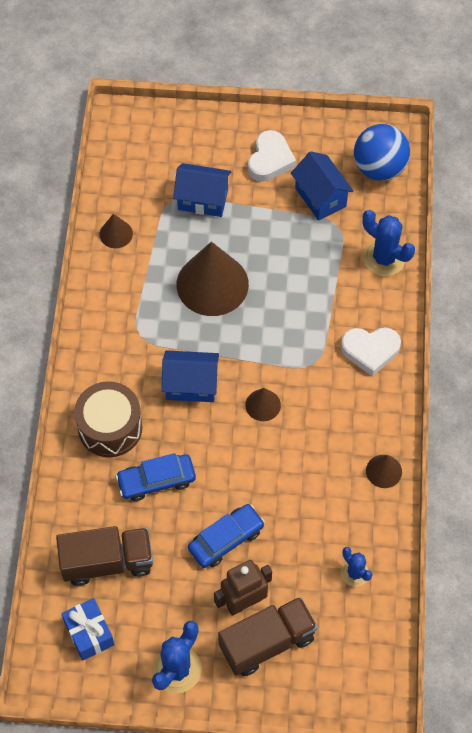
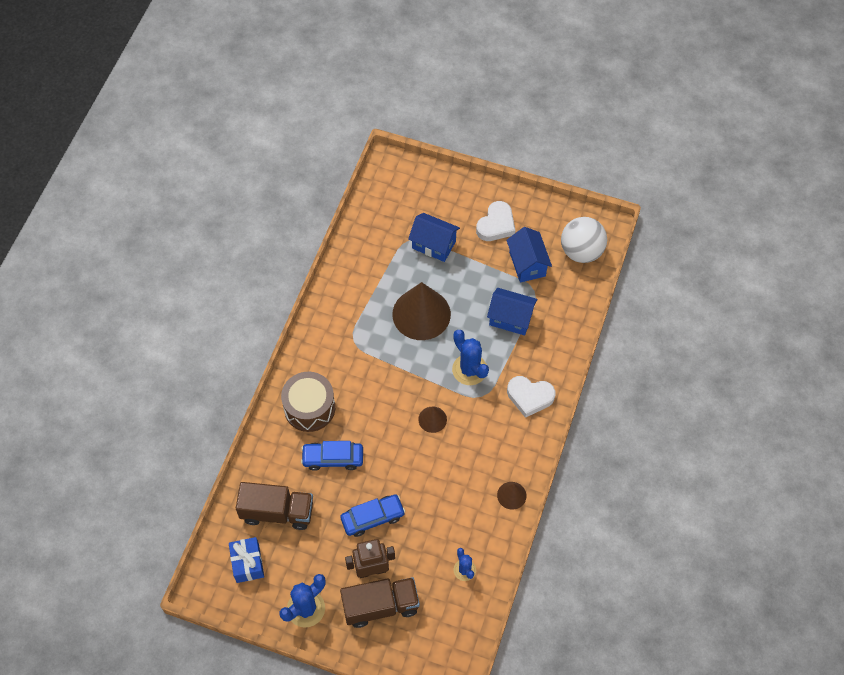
camera: 15 degrees right, 0 degrees up
(116, 234) = (358, 256): brown cone -> none
(191, 385) = (381, 390): blue house -> blue house (510, 318)
(379, 168) = (581, 251): blue ball -> white ball
(384, 258) = (563, 325): blue cactus -> blue cactus (469, 369)

